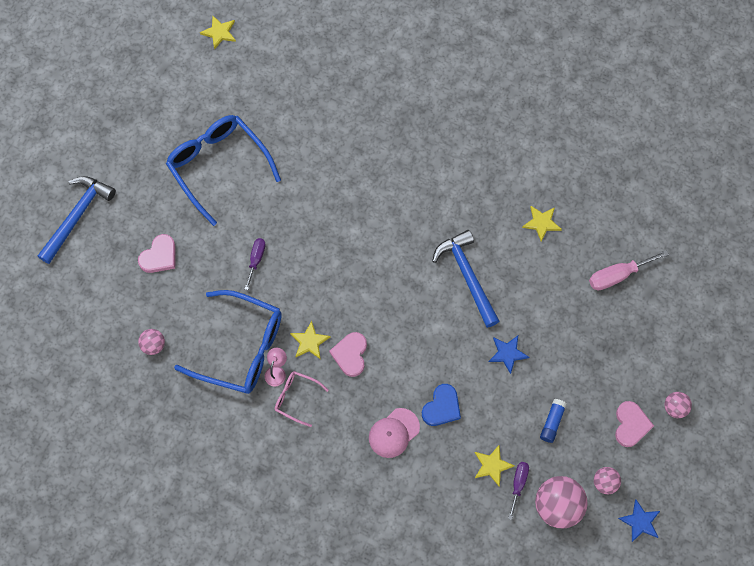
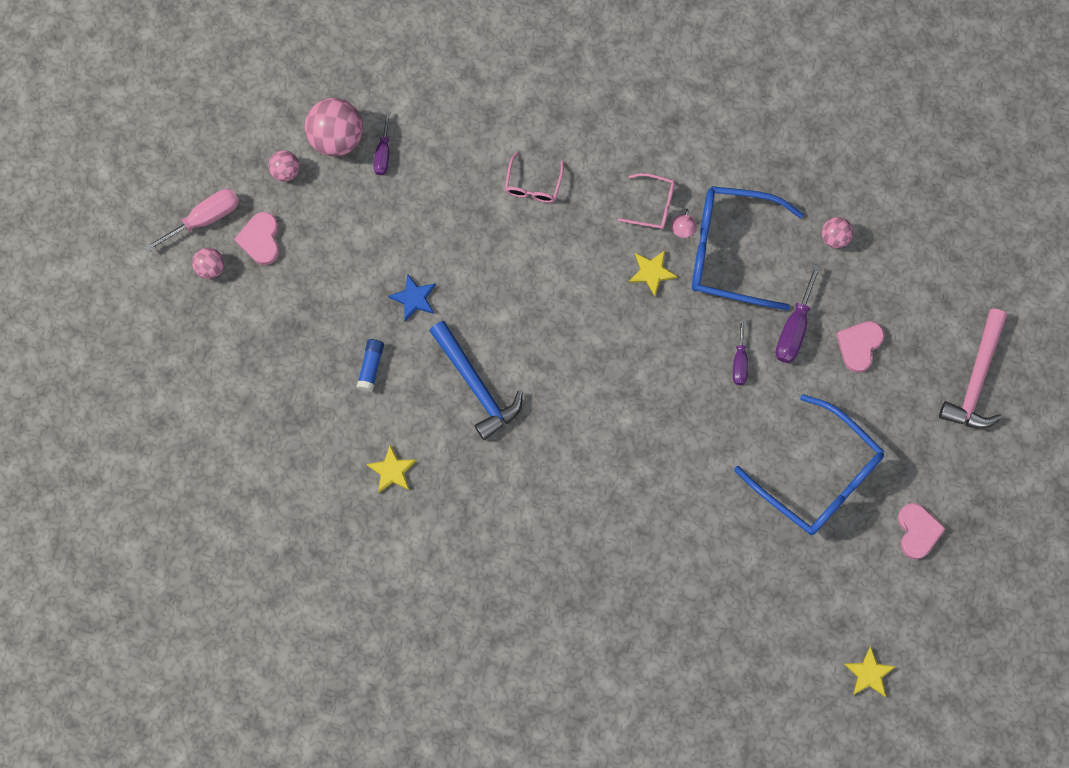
camera: 170 degrees right, 5 degrees up
(77, 216) = (976, 379): blue hammer -> pink hammer
(206, 278) = (794, 328): none -> purple screwdriver
(350, 354) = (600, 265): pink heart -> pink heart (917, 531)
(393, 433) = (533, 185): pink cap -> pink glasses
(441, 407) = (482, 223): blue heart -> none
(492, 465) = (415, 168): yellow star -> none
(552, 422) = (352, 227): blue glue stick -> blue glue stick (371, 367)
(617, 275) = (290, 418): pink screwdriver -> pink screwdriver (205, 218)
(640, 521) = (243, 136): blue star -> none

